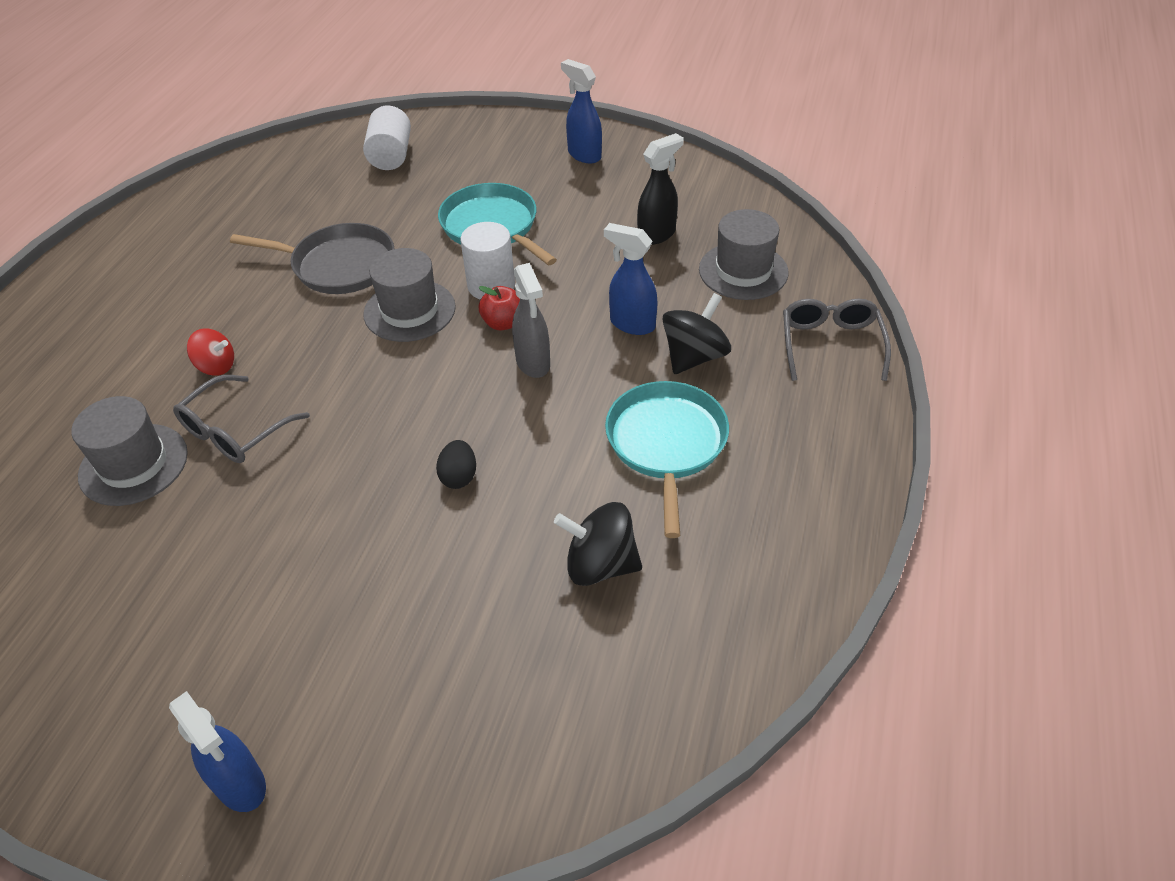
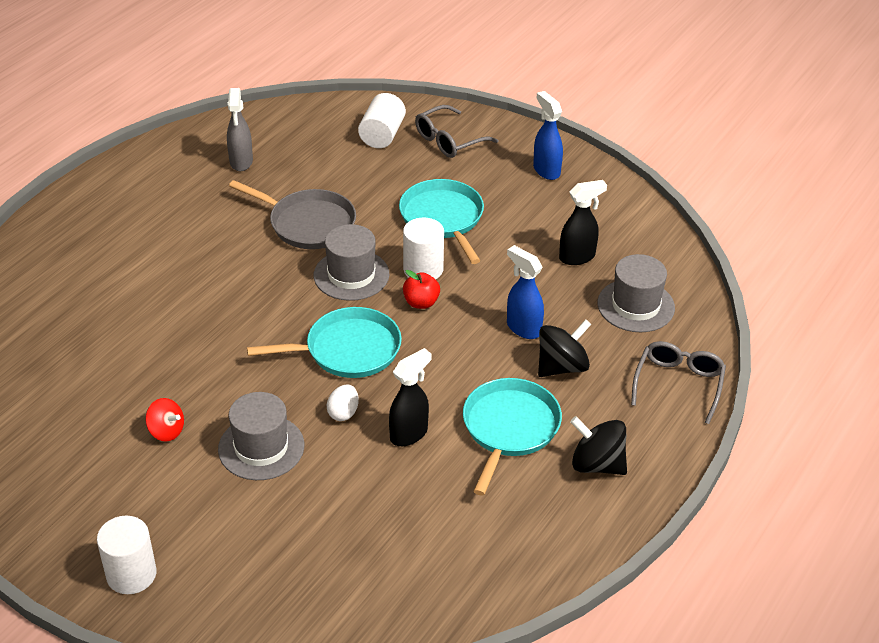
camera: 15 degrees right, 5 degrees down
(133, 464) = (114, 344): grey hat -> grey hat (261, 447)
(216, 366) = (192, 284): red spinning top -> red spinning top (166, 431)
(236, 430) = (192, 338): grey glasses -> grey glasses (449, 140)
(241, 784) = (131, 574): blue spray bottle -> white cylinder
(437, 398) = (348, 350): none -> turquoise pan
(459, 477) = (343, 413): black egg -> white egg
(533, 363) = (432, 341): grey spray bottle -> grey spray bottle (241, 162)
(550, 482) = (409, 434): none -> black spray bottle
(600, 565) = (422, 502): black spinning top -> black spinning top (597, 464)

